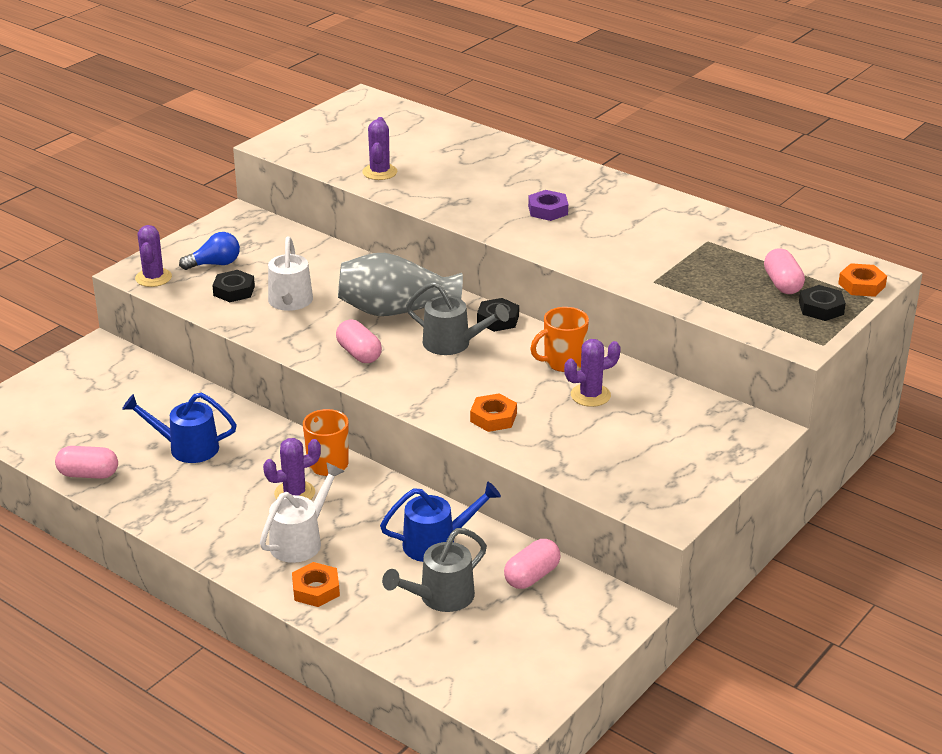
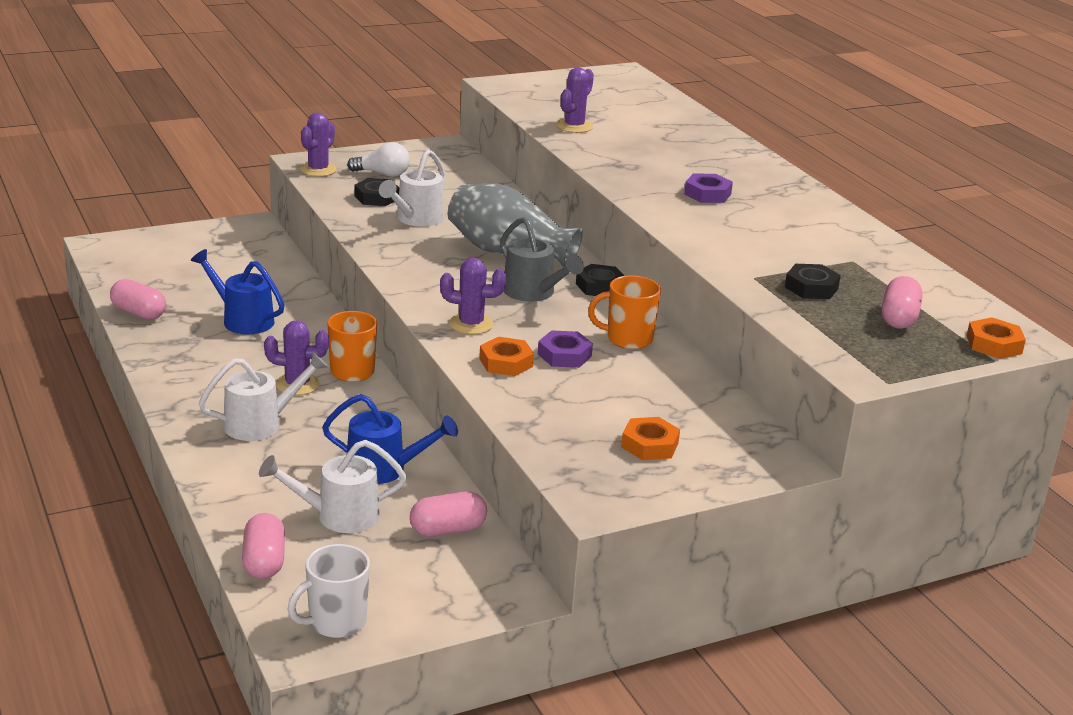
camera: 25 degrees right, 5 degrees down
(215, 264) = (383, 174): blue light bulb -> white light bulb
(316, 589) = (231, 467): orange nut -> orange nut (649, 445)
(359, 353) = (434, 274): pink capsule -> pink capsule (264, 562)
(440, 598) = (337, 516): grey watering can -> white watering can
(522, 686) = (335, 622): none -> white mug
(530, 394) = (564, 355): none -> purple nut
(590, 395) = (626, 374): purple cactus -> purple cactus (471, 324)
(821, 308) = (921, 351): black nut -> black nut (811, 288)

